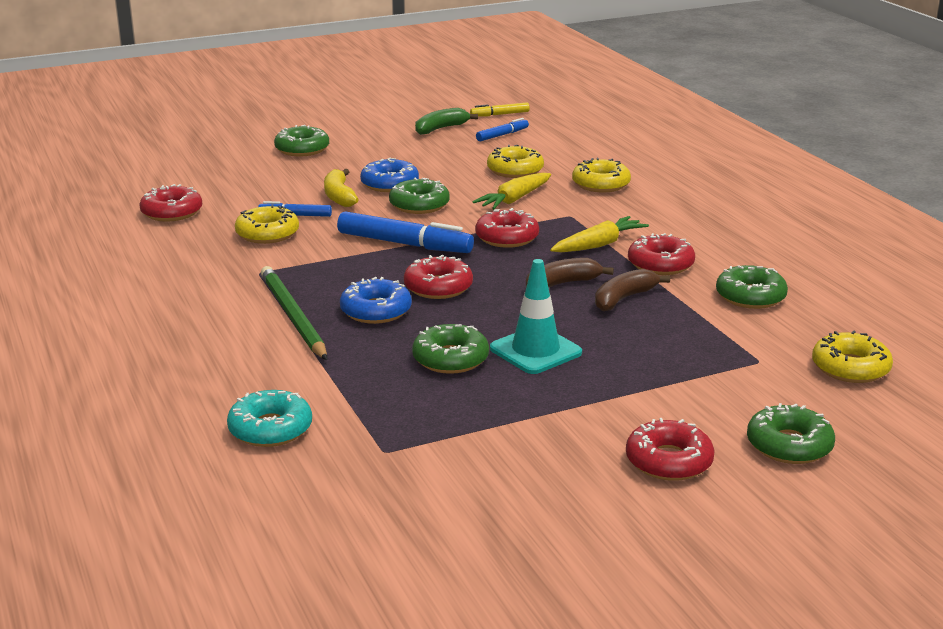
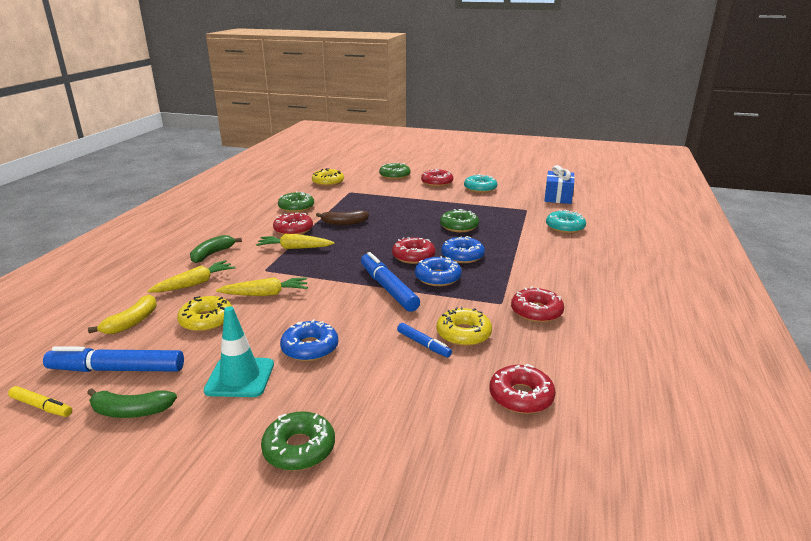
camera: 140 degrees left, 0 degrees up
(293, 316) = (509, 268): green pencil -> none
(339, 196) = (365, 351): yellow banana -> yellow banana (132, 322)
(357, 528) = (558, 197): none -> blue gift
(367, 273) = (438, 277): none -> blue donut
(419, 205) = (327, 316): green donut -> none
(502, 135) = (117, 369): blue marker -> blue marker, size x1.87
(507, 237) = (327, 270): red donut -> red donut (536, 312)
(535, 351) = (420, 218): turquoise traffic cone -> turquoise traffic cone (240, 377)
(554, 481) = (480, 188): none -> turquoise donut
(562, 284) = (354, 237): brown banana -> none
(601, 184) = (195, 284): yellow donut -> yellow carrot
(665, 208) = (212, 254): none -> green banana

